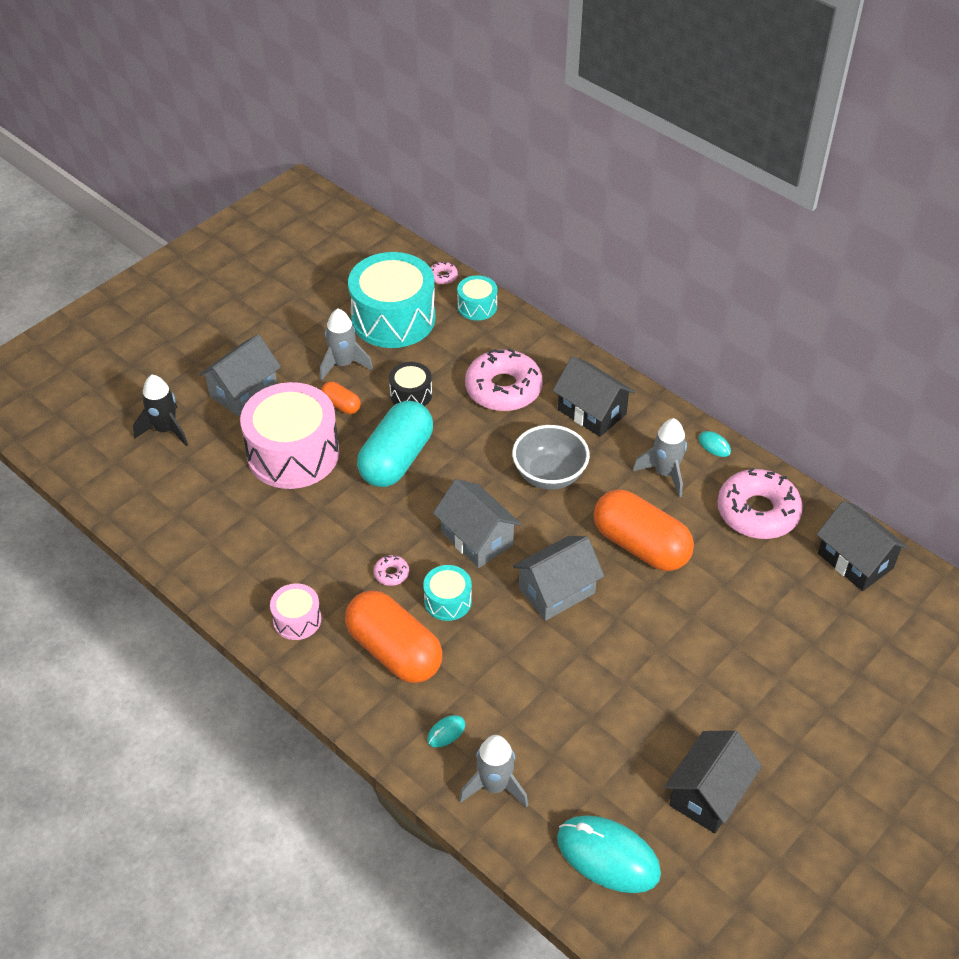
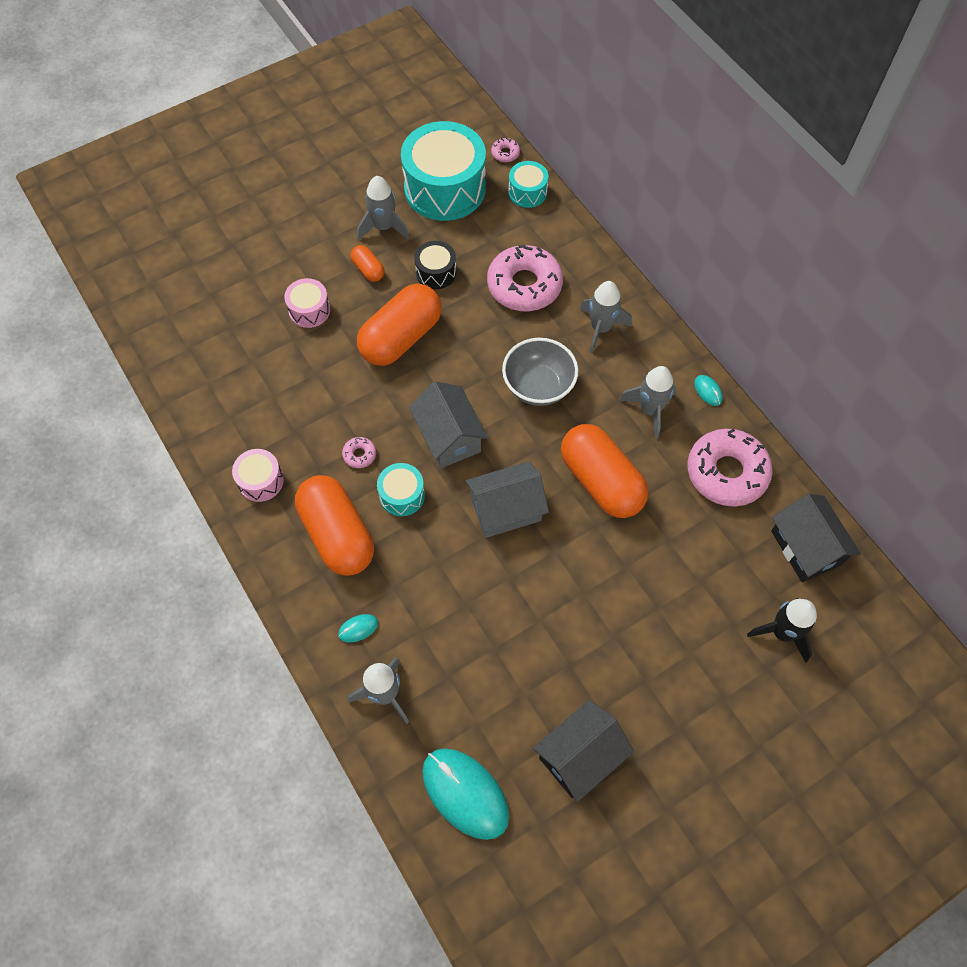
camera: 15 degrees right, 15 degrees up
(165, 430) = (204, 260): black rocket -> black rocket (782, 633)
(244, 391) = (285, 236): grey house -> none
(293, 453) = (309, 310): pink drum -> pink drum, size x0.48
(396, 459) = (401, 338): turquoise capsule -> orange capsule
(592, 412) = (600, 328): black house -> grey rocket

